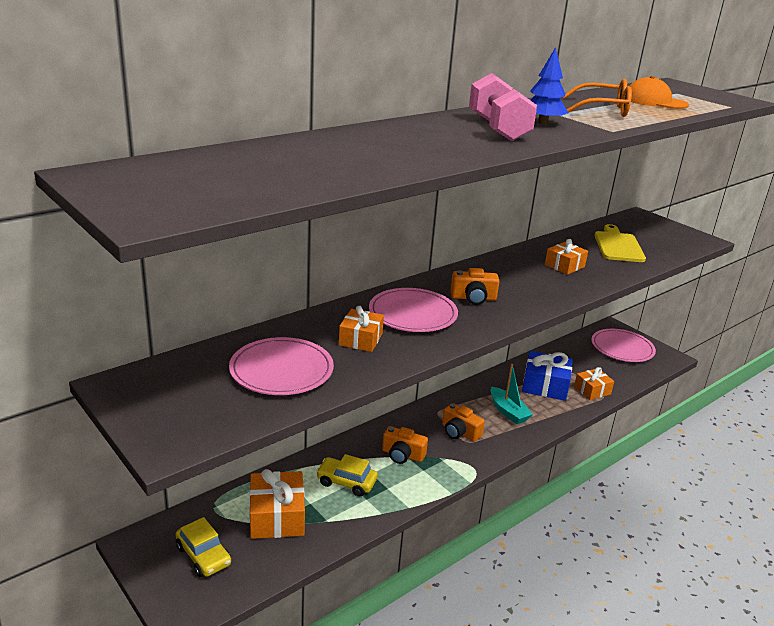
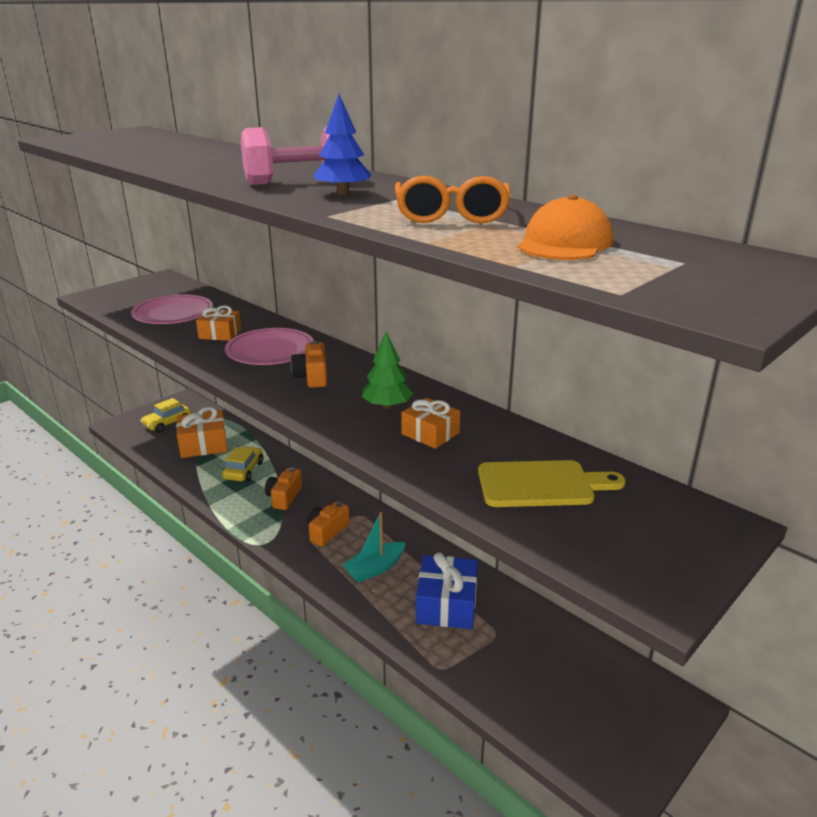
camera: 85 degrees right, 0 degrees up
(525, 275) = (387, 406): none -> green tree
(592, 390) = (452, 655): orange gift -> none
(622, 348) = (608, 711): pink plate -> none

